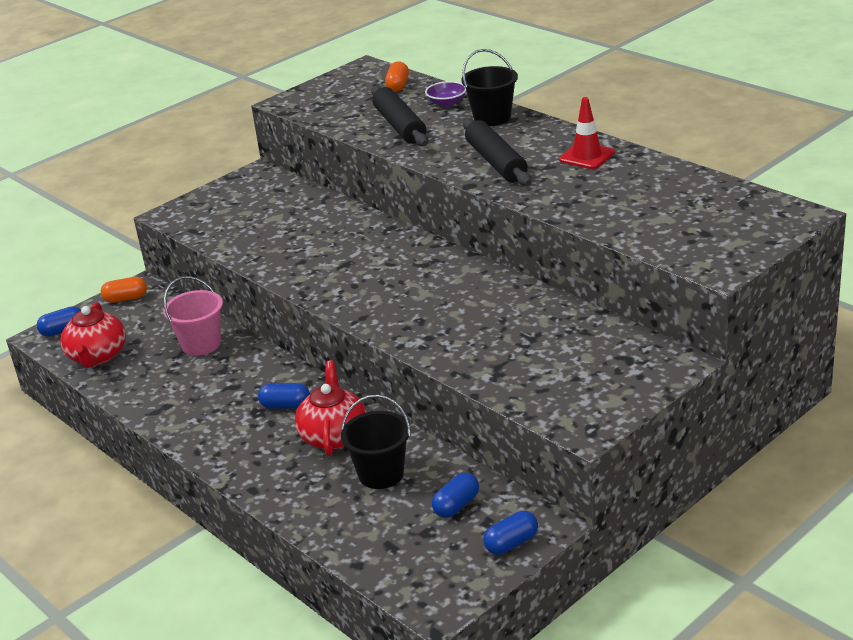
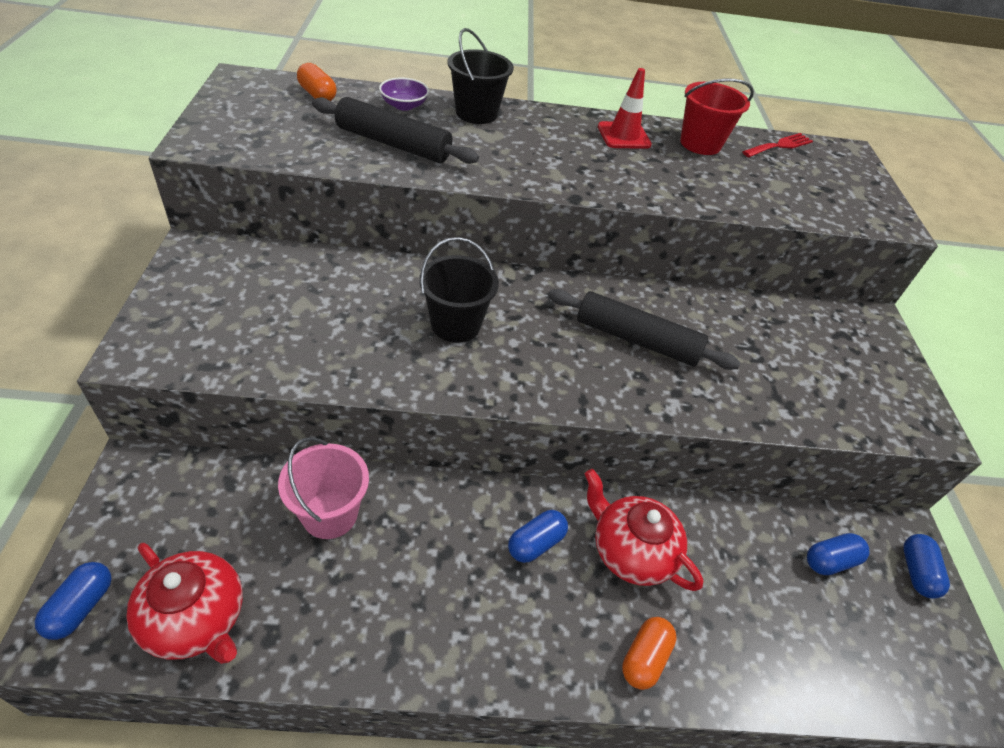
camera: 55 degrees left, 15 degrees up
(126, 299) = (132, 498): orange capsule -> orange capsule (644, 658)
(381, 474) = (731, 570): black bucket -> black bucket (455, 324)
(456, 505) = (830, 561): blue capsule -> blue capsule turned 75 degrees clockwise
(496, 162) = (558, 163): black rolling pin -> black rolling pin (636, 339)
(647, 176) = (700, 144): none -> red bucket
(728, 194) = (779, 145): none -> red fork

